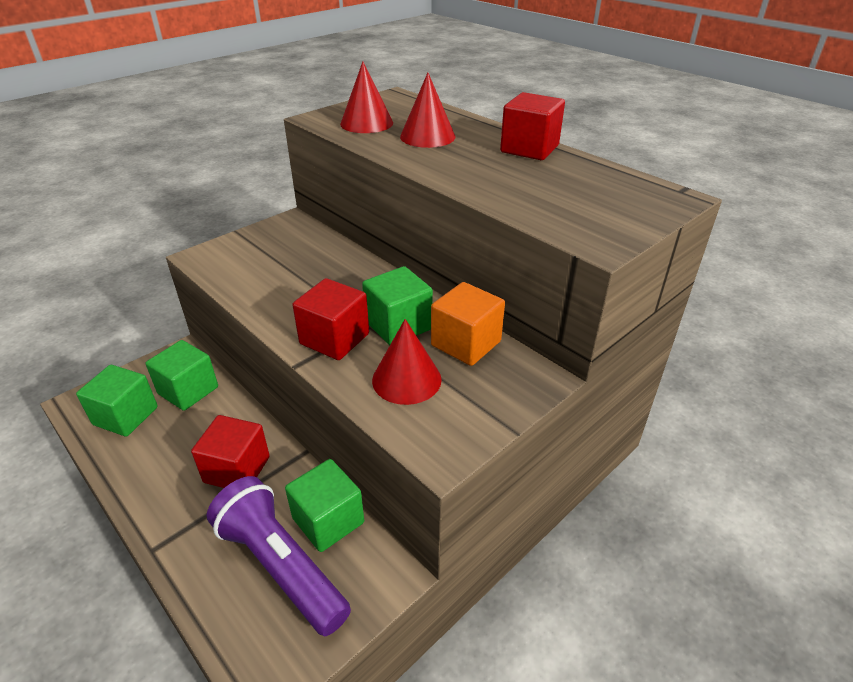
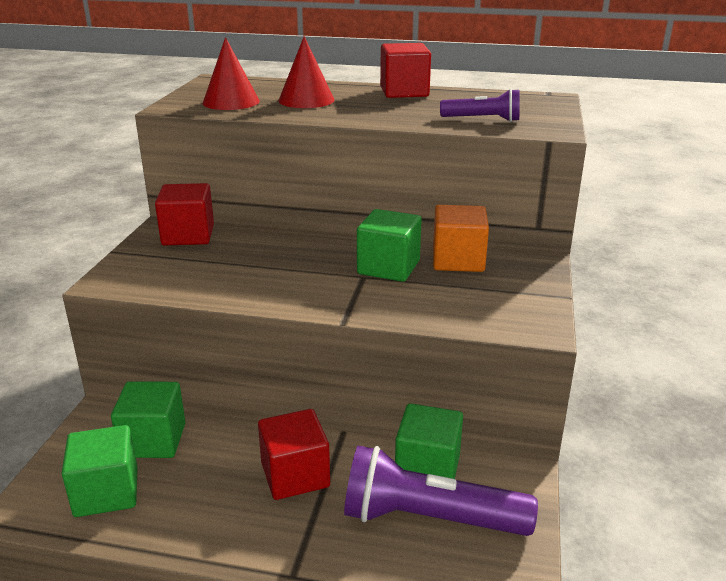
camera: 35 degrees left, 10 degrees down
(334, 339) = (349, 294): red cube -> red cube (188, 235)
(406, 379) = (448, 297): red cone -> none
(549, 205) = (483, 119): none -> purple flashlight

